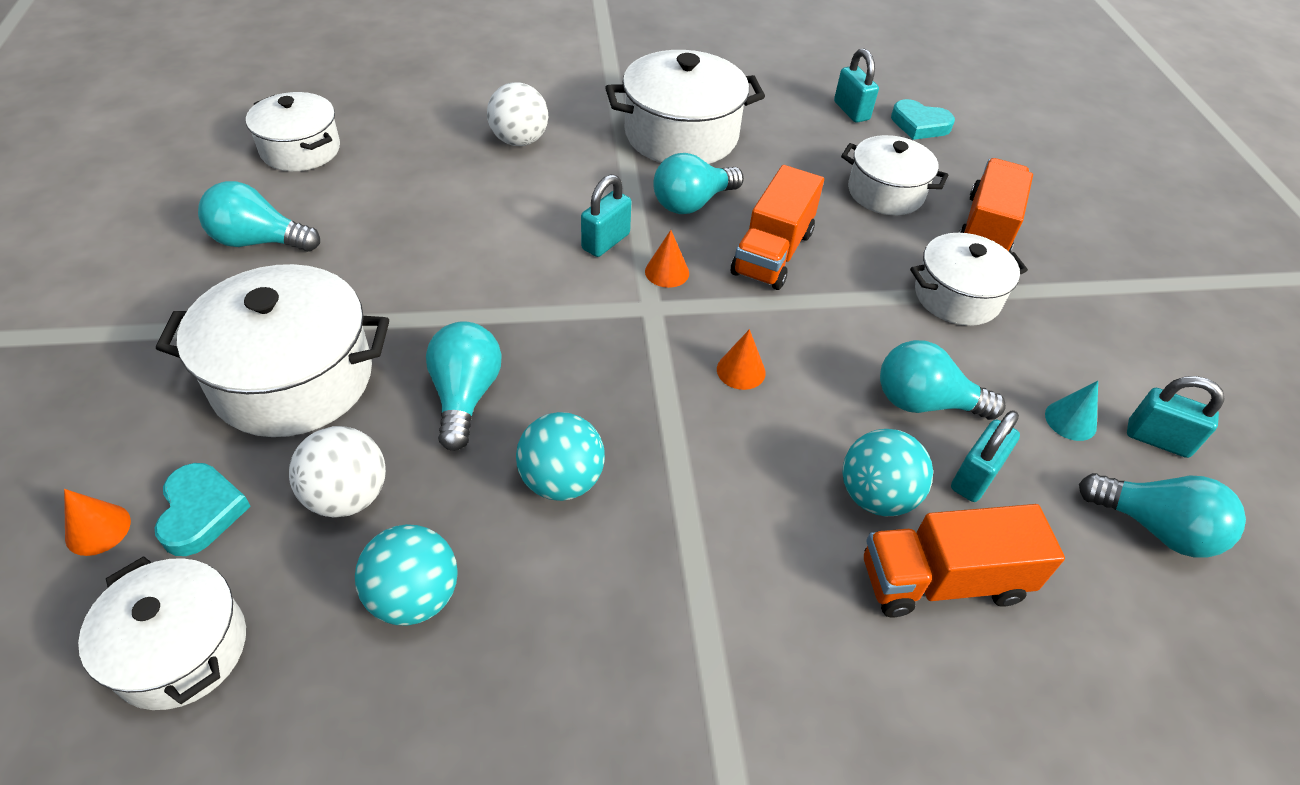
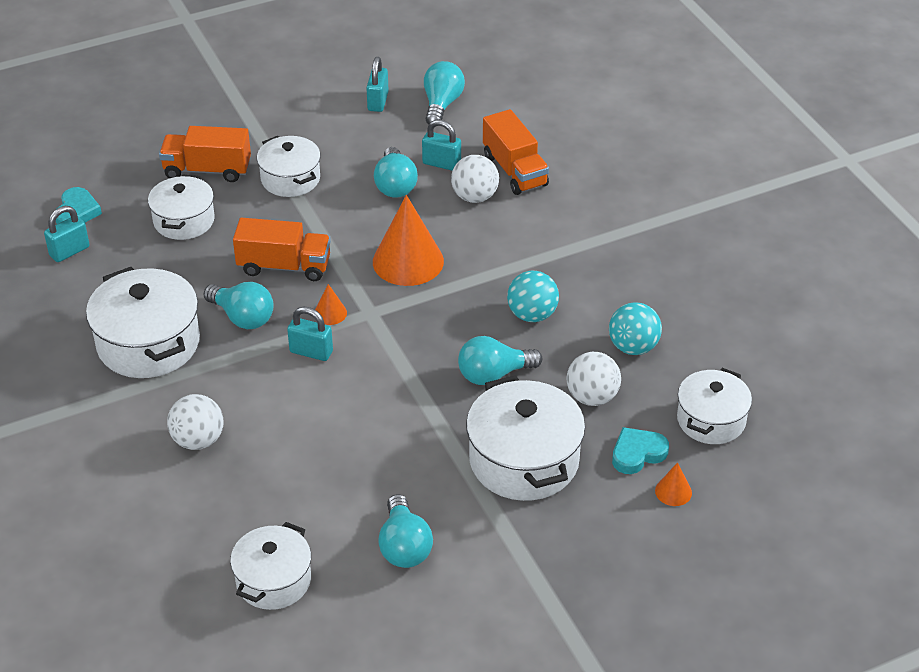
camera: 105 degrees left, 5 degrees down
(741, 371) = (408, 261): orange cone -> orange cone, size x2.21
(876, 496) = (474, 197): turquoise ball -> white ball
(1070, 420) = (380, 131): turquoise cone -> none

